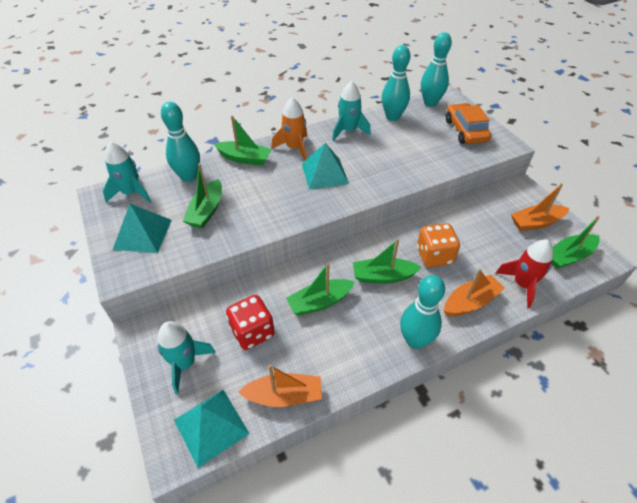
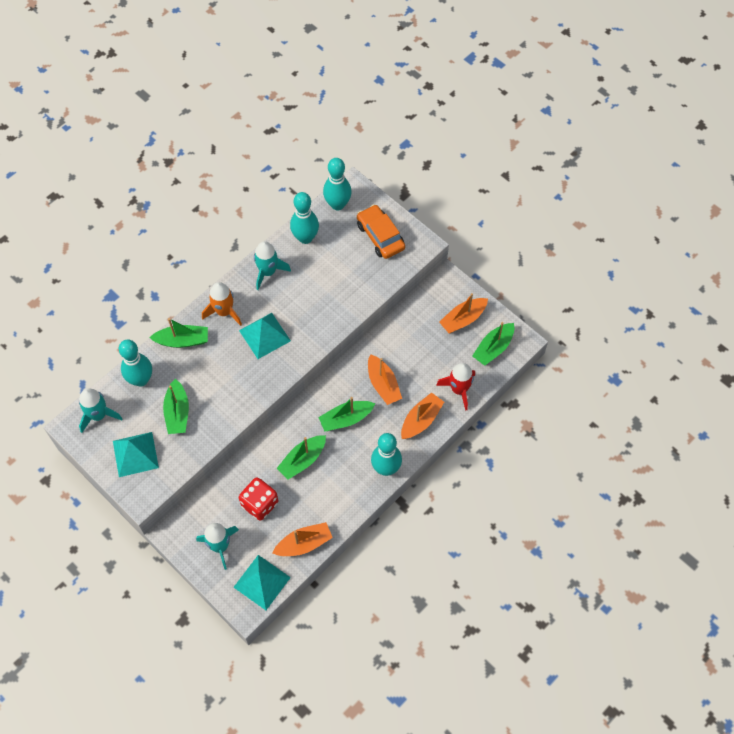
camera: 20 degrees left, 15 degrees up
(434, 256) = (383, 384): orange dice -> orange boat

